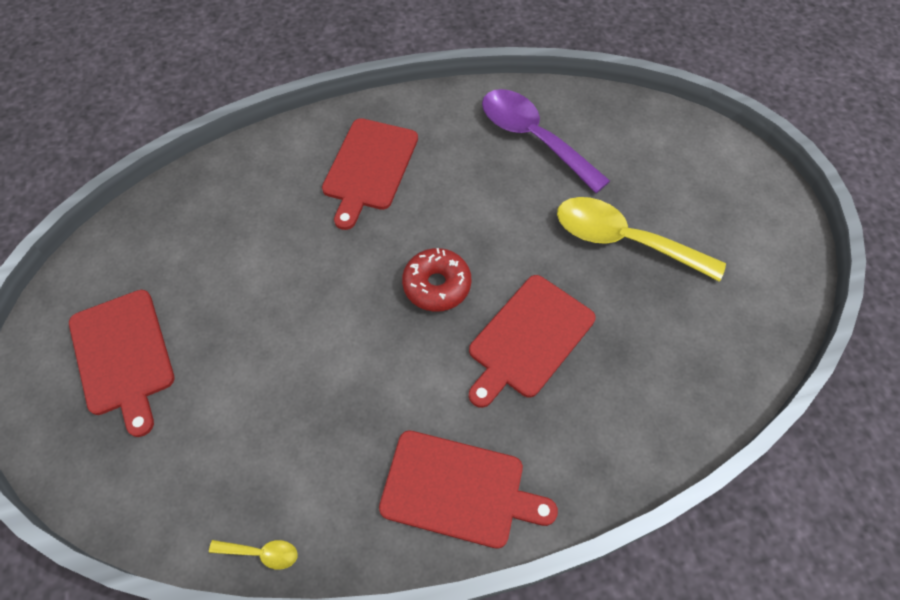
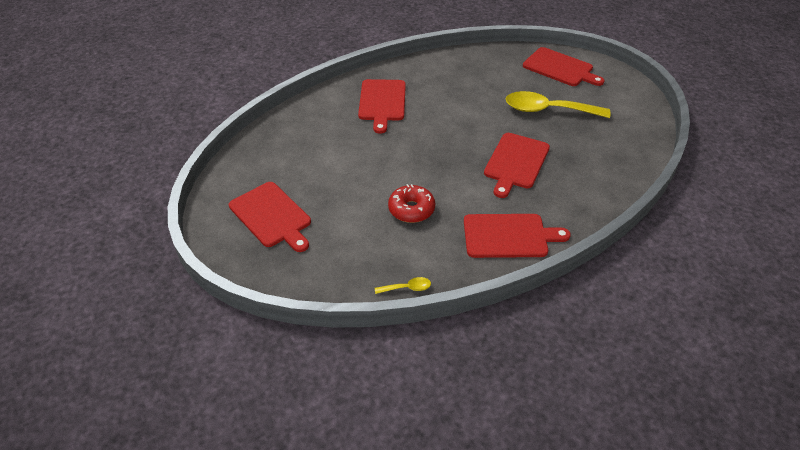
camera: 15 degrees left, 15 degrees down
(437, 285) = (450, 148): red donut -> red donut (411, 209)
(533, 138) = (474, 73): purple spoon -> none
(678, 155) = (560, 68): none -> red cutting board

